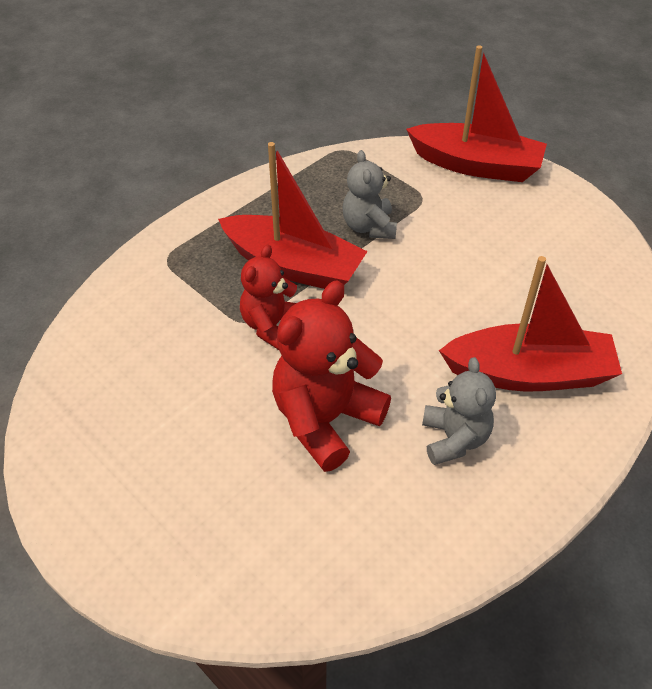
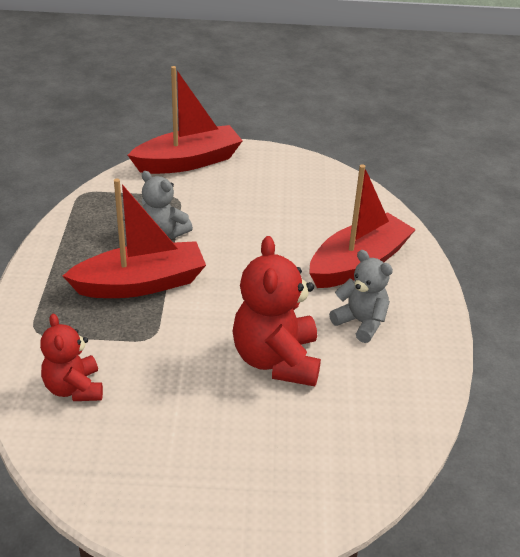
camera: 45 degrees left, 10 degrees down
(271, 326) = (172, 328): red teddy bear -> red teddy bear (74, 388)

